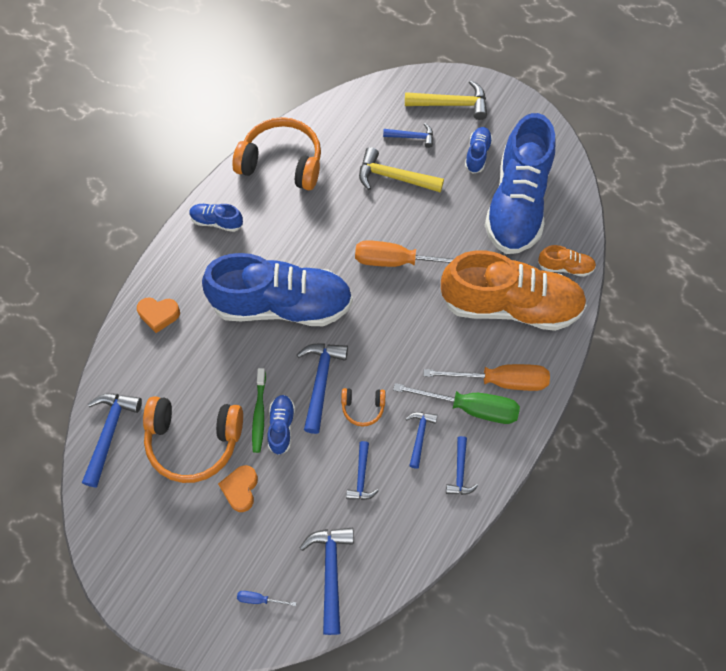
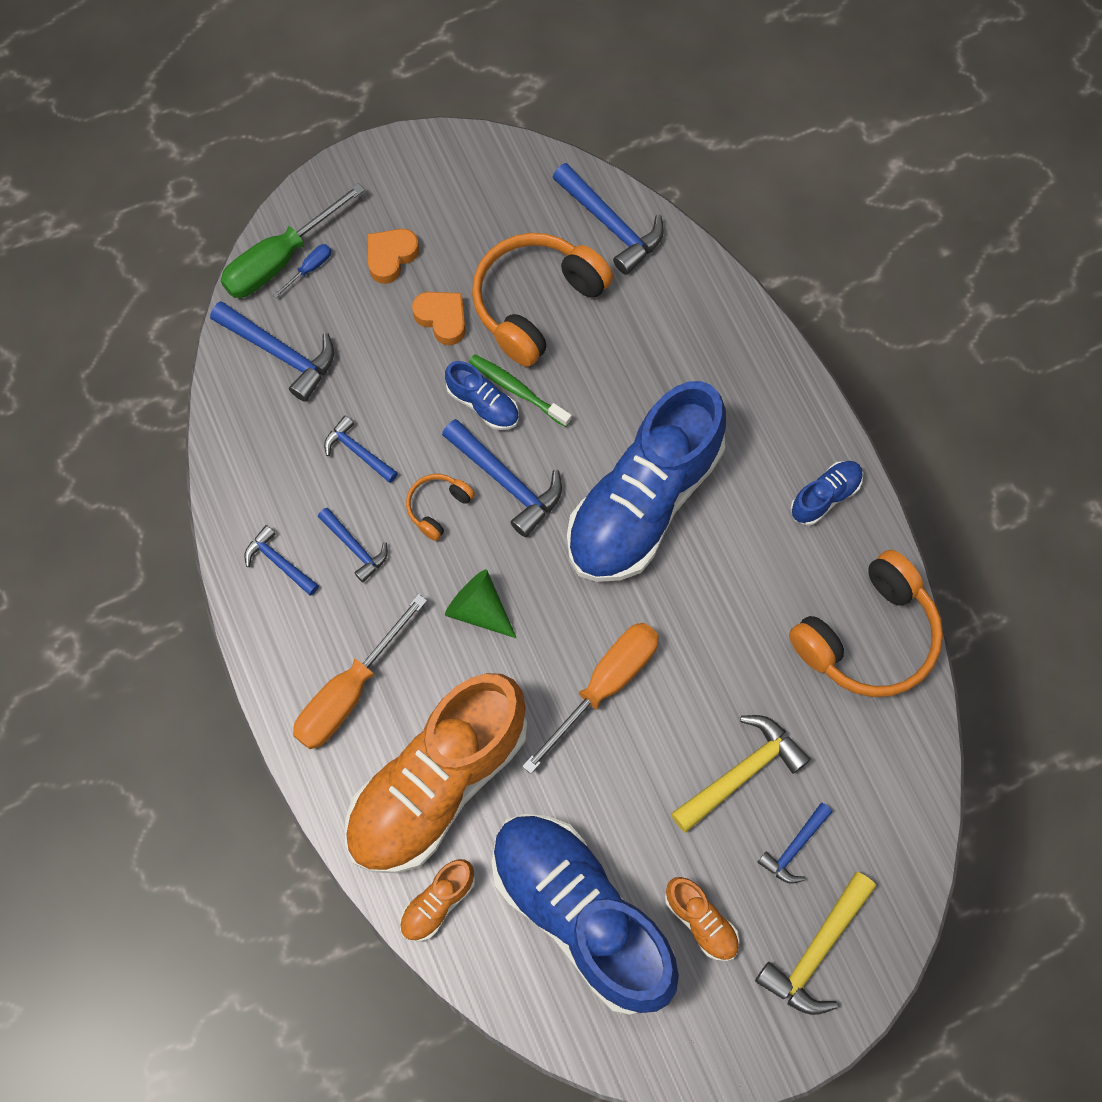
camera: 125 degrees right, 5 degrees up
(159, 315) = (731, 354): orange heart -> orange heart (391, 257)
(405, 347) = (479, 609): none -> green cone
(470, 407) = (344, 630): green screwdriver -> green screwdriver (280, 259)
(477, 154) = (701, 921): blue shoe -> orange shoe

